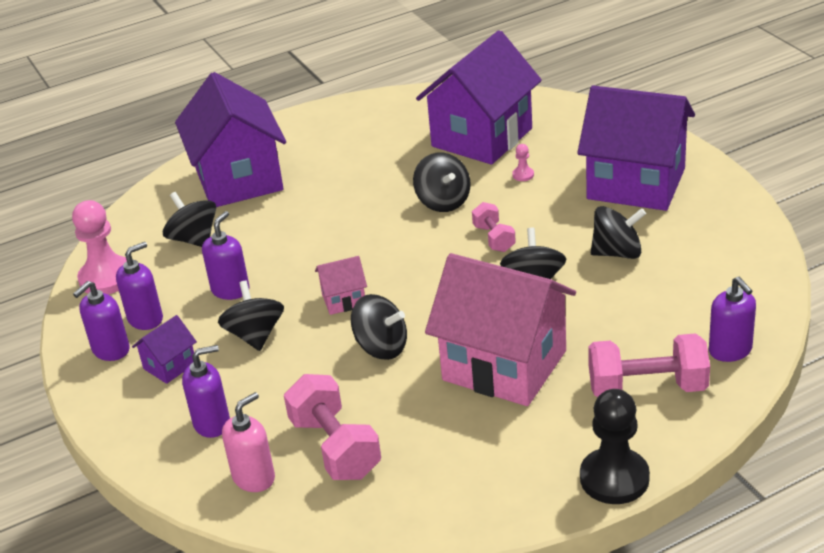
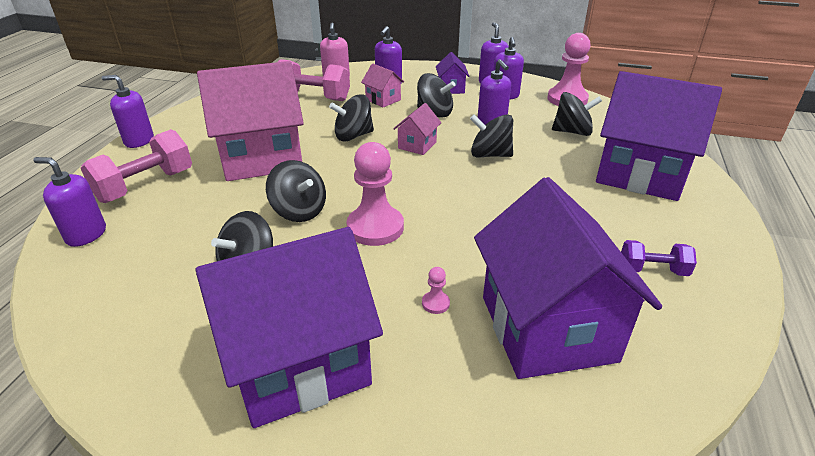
camera: 130 degrees right, 0 degrees up
(269, 391) = (383, 100): none -> pink house
(373, 131) = (652, 270): none -> purple dumbbell
(443, 202) = (464, 236): black spinning top -> black spinning top (490, 155)
(494, 238) = (375, 227): pink dumbbell -> pink pawn
(614, 478) = (139, 141): black pawn -> purple soap dispenser

